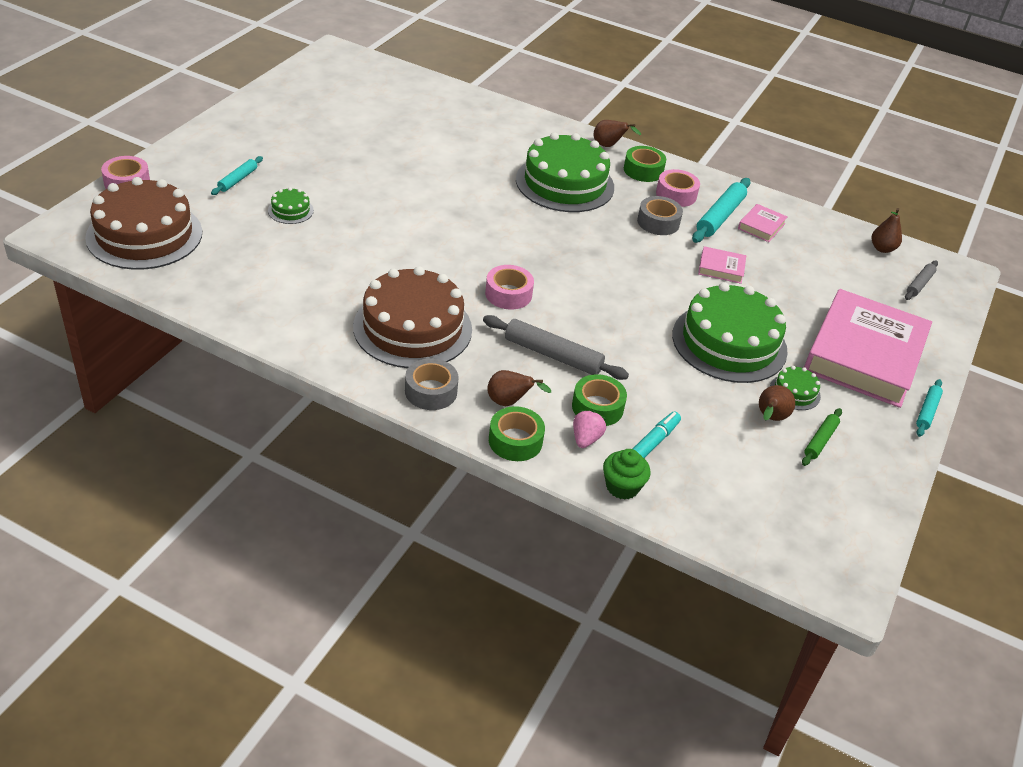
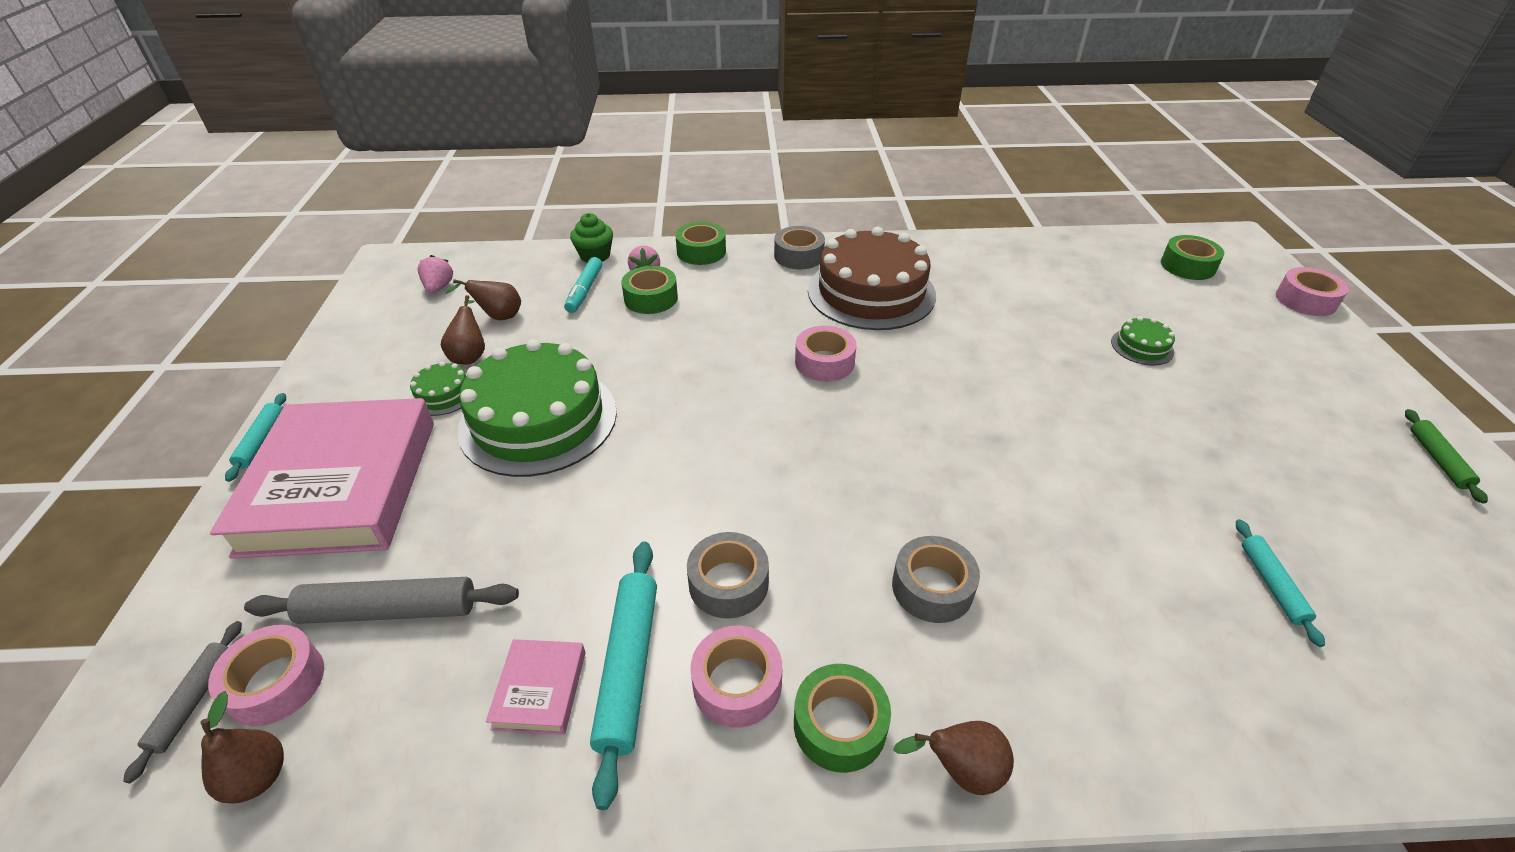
camera: 155 degrees right, 0 degrees up
(144, 235) = (1187, 266): brown cake -> green tape
(237, 180) = (1247, 354): turquoise rolling pin -> turquoise rolling pin (1272, 584)
(509, 402) = (729, 273): brown pear -> brown pear (498, 317)
(553, 355) = (725, 323): grey rolling pin -> grey rolling pin (389, 610)
(565, 183) = (932, 587): green cake -> grey tape
(721, 268) = (586, 537): pink book -> none
(791, 515) = (439, 287): none -> pink strawberry
(820, 441) = (410, 355): green rolling pin -> green rolling pin (1438, 459)
(882, 275) = (276, 683): none -> pink tape

